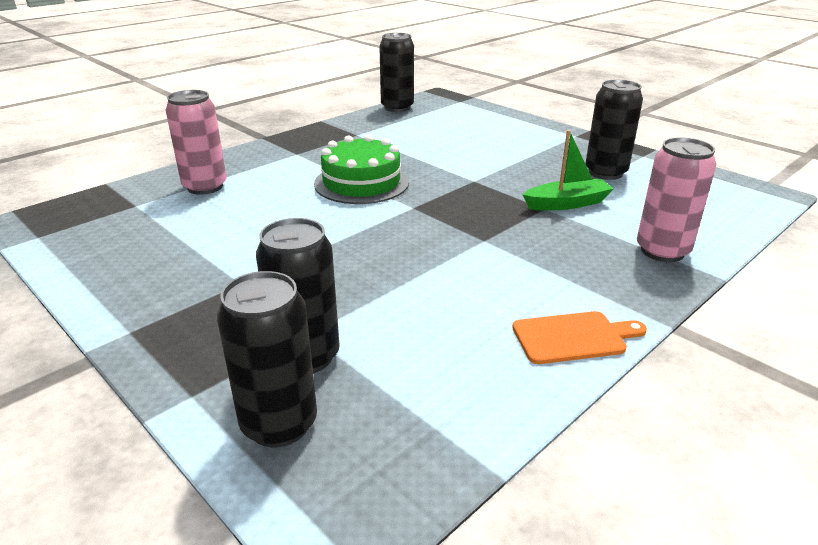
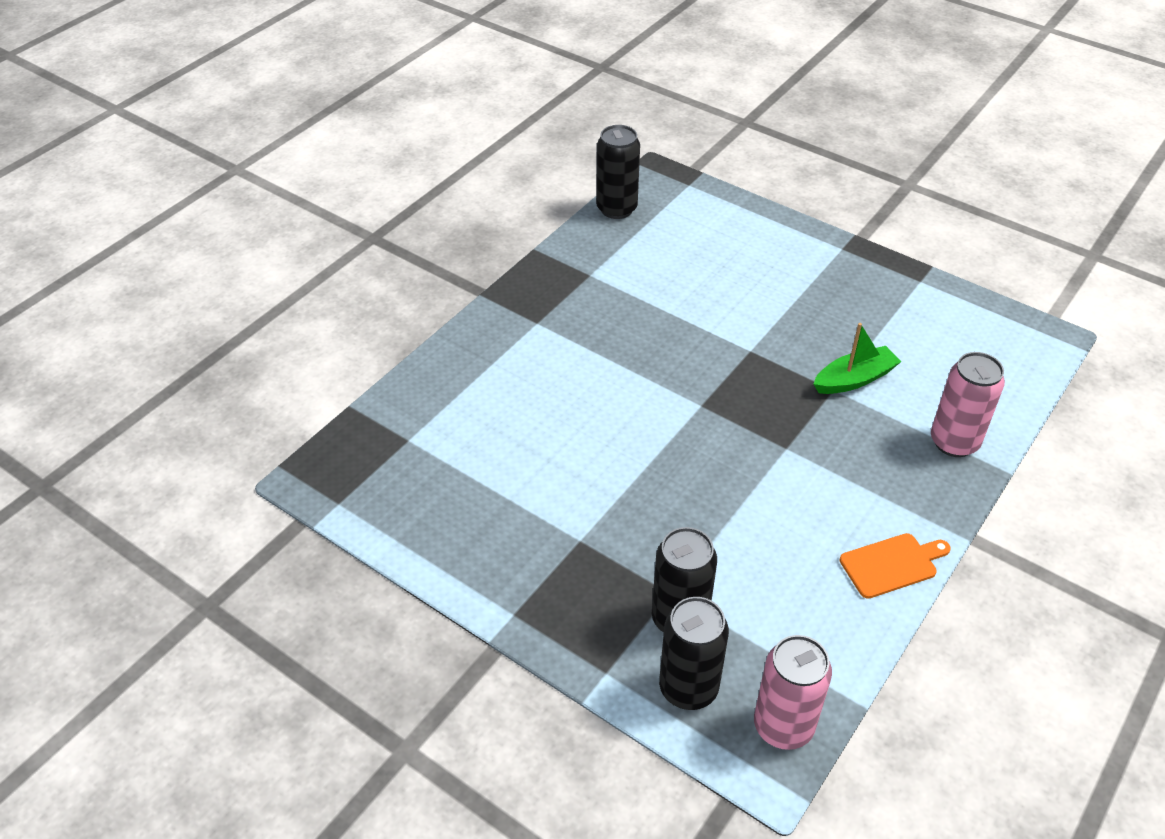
camera: 10 degrees left, 15 degrees up
(205, 187) = (465, 398): pink can -> pink can (783, 726)
(361, 183) = (632, 370): green cake -> none
(605, 173) = (885, 319): black can -> none

